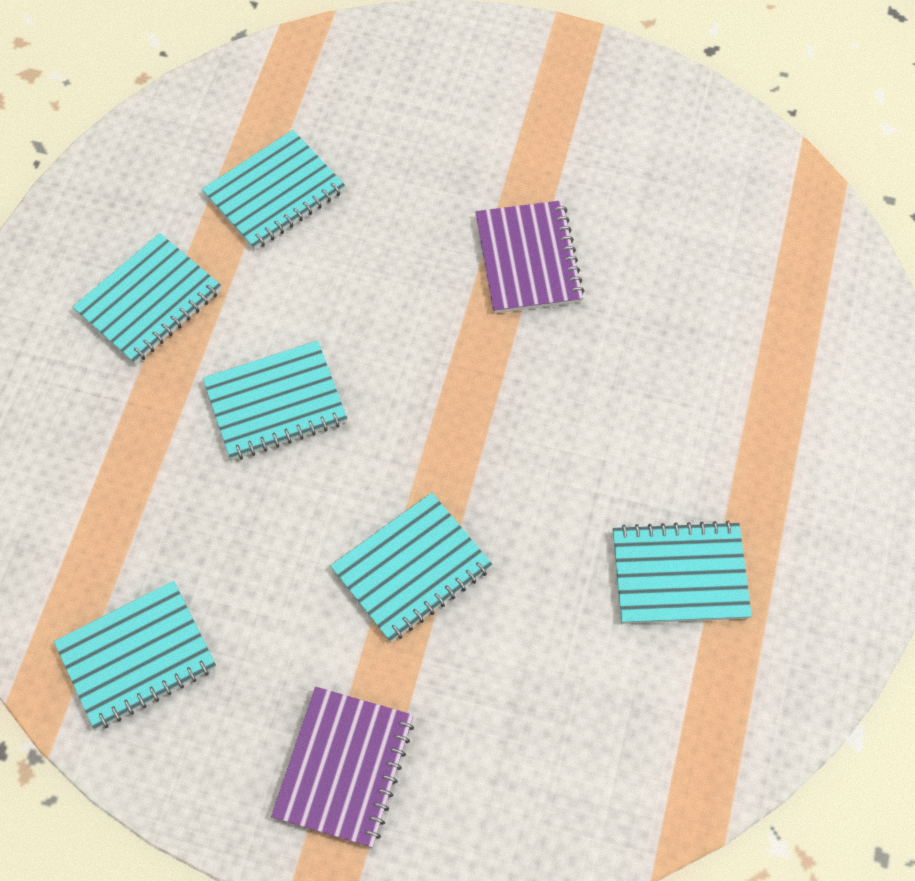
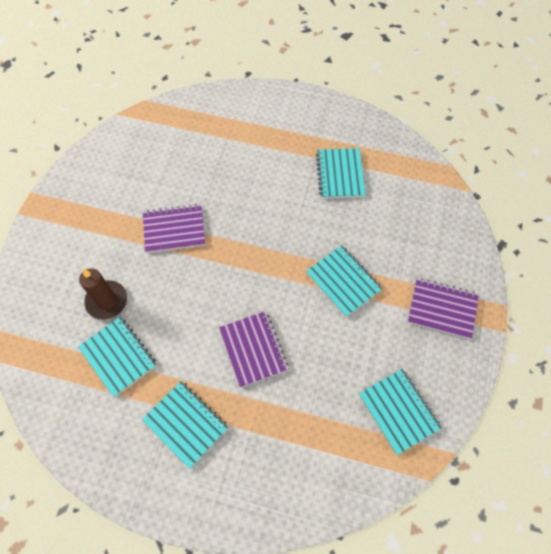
camera: 90 degrees left, 0 degrees up
(275, 403) = (253, 349): turquoise notebook -> purple notebook
(379, 165) = (107, 301): none -> brown candle

